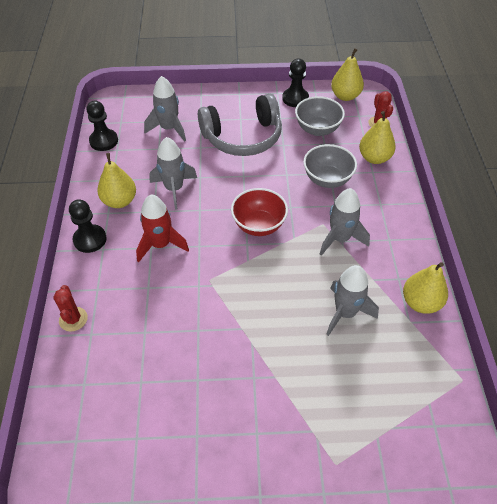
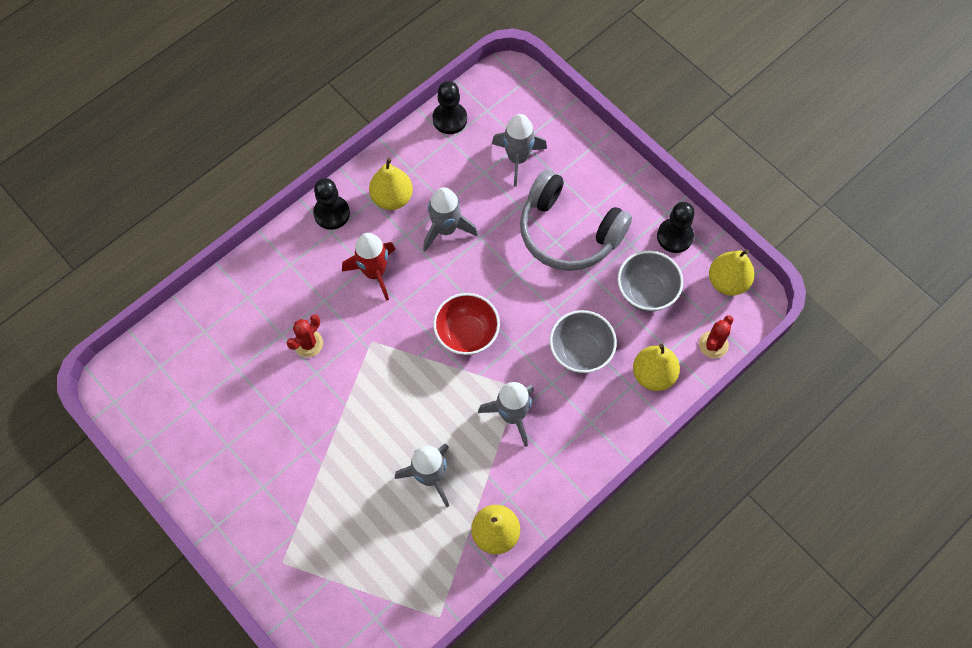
camera: 50 degrees right, 15 degrees up
(73, 319) = (249, 273): red cactus -> red cactus (308, 343)

